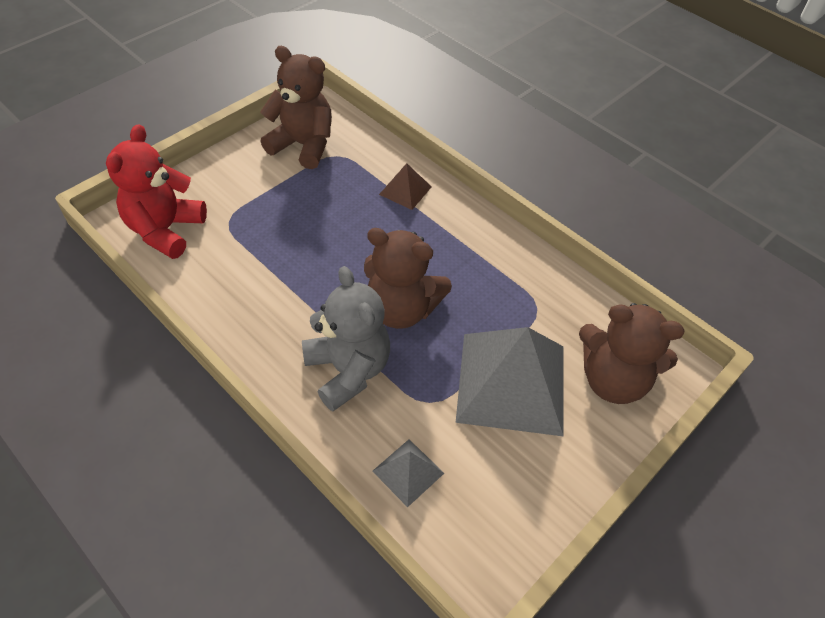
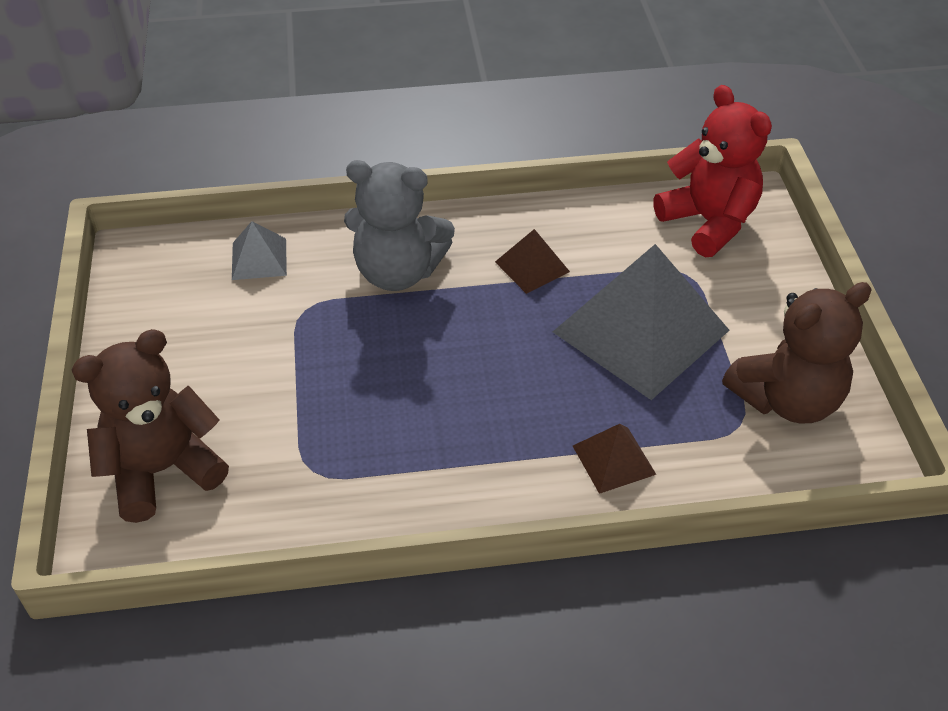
camera: 130 degrees right, 5 degrees down
(281, 298) = (532, 266): none -> brown pyramid
(401, 309) = (429, 349): brown teddy bear -> none
(511, 382) = (255, 382): grey pyramid -> grey pyramid (641, 331)

